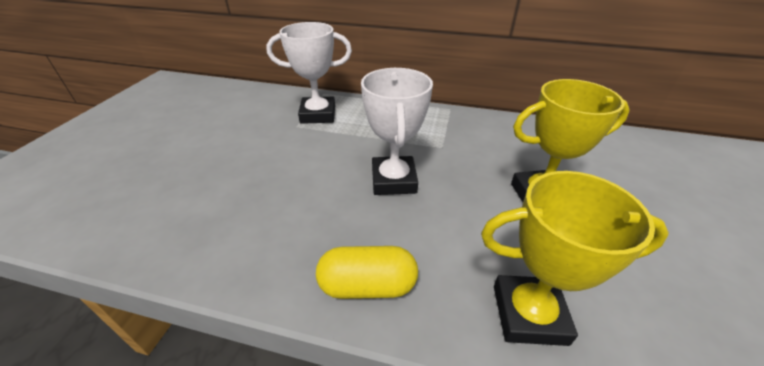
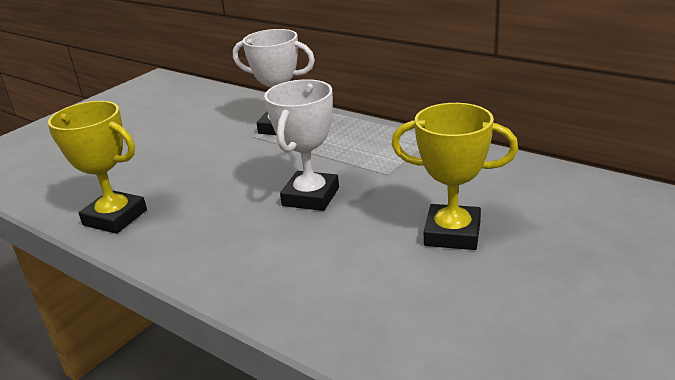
camera: 25 degrees right, 10 degrees down
(367, 285) = (224, 270): yellow capsule -> none
(529, 314) = (344, 316): yellow trophy -> yellow trophy (115, 217)

